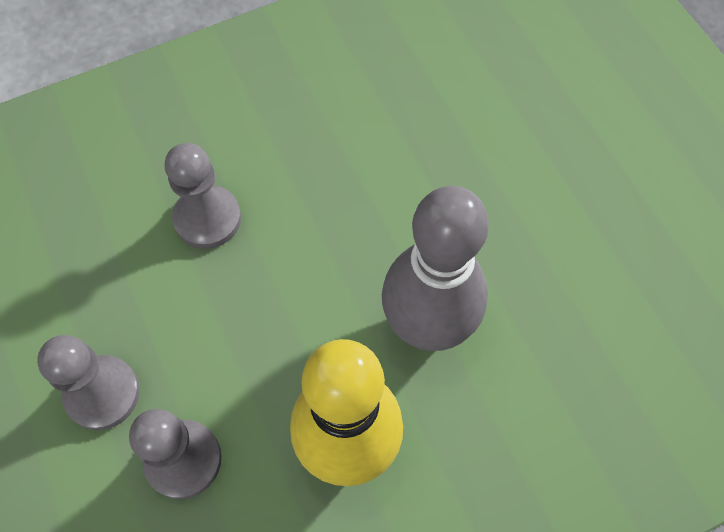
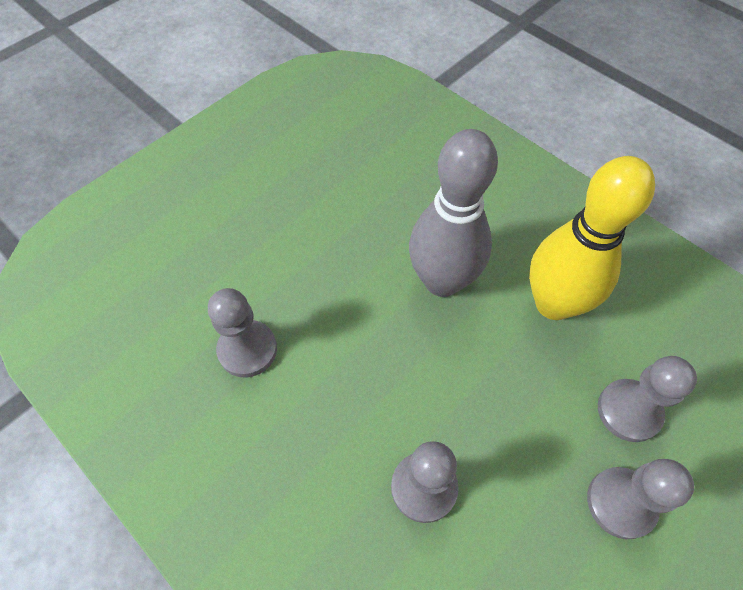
camera: 110 degrees left, 5 degrees down
(412, 110) = (247, 349): none -> grey pawn

